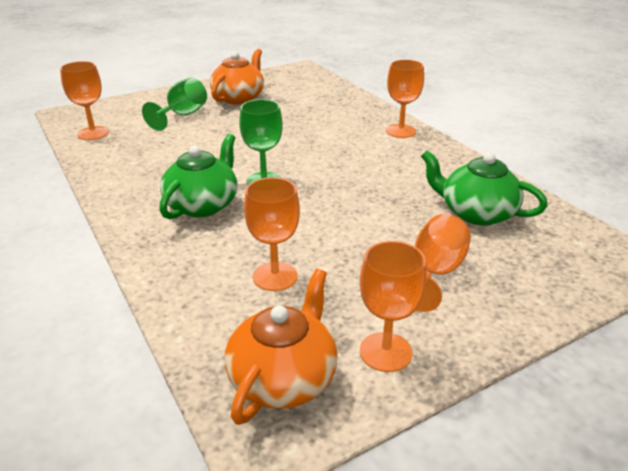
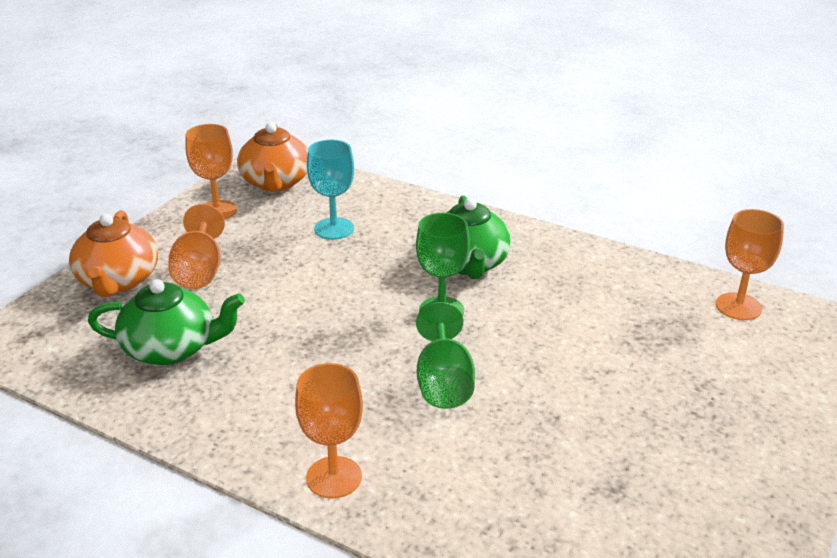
camera: 150 degrees right, 0 degrees up
(182, 115) = (695, 383): green goblet -> green goblet (444, 383)
(239, 98) = (684, 466): orange teapot -> orange teapot (118, 280)
(275, 276) = (334, 228): orange goblet -> turquoise goblet

